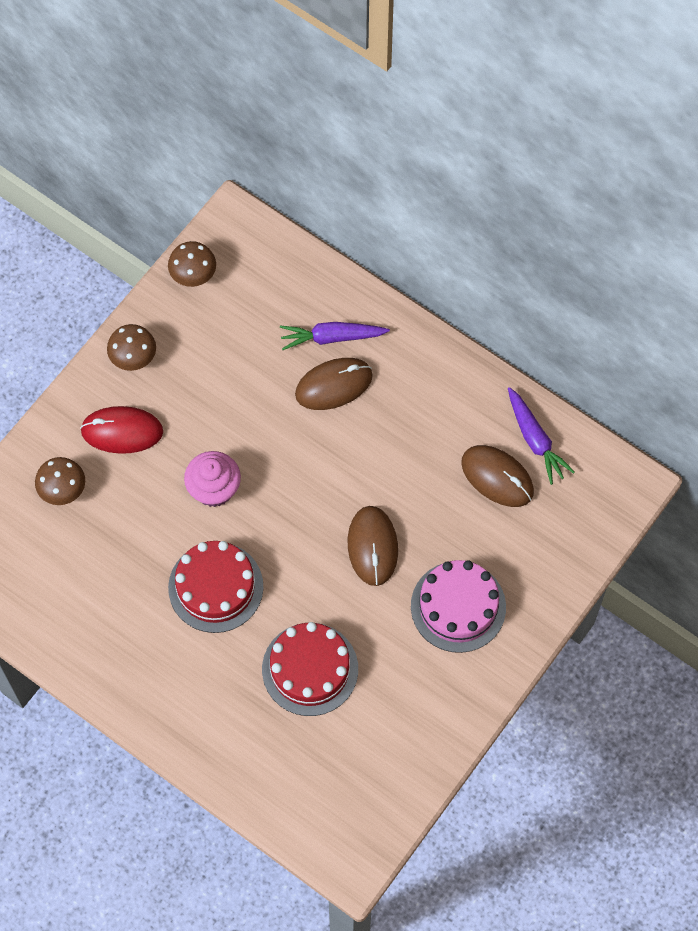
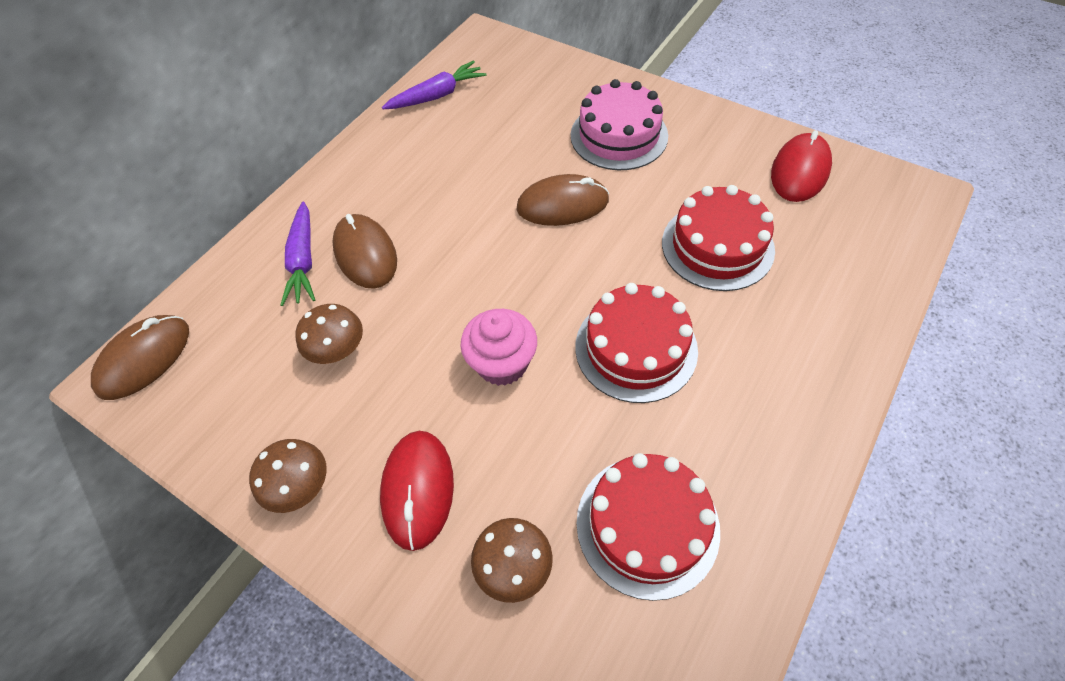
camera: 90 degrees left, 10 degrees down
(79, 574) = (647, 525): none -> red cake
(193, 275) = (184, 420): brown mushroom -> brown mushroom (339, 351)
(392, 763) = (800, 171): none -> red mouse
(497, 477) = (477, 118): brown mouse -> brown mouse (144, 359)

